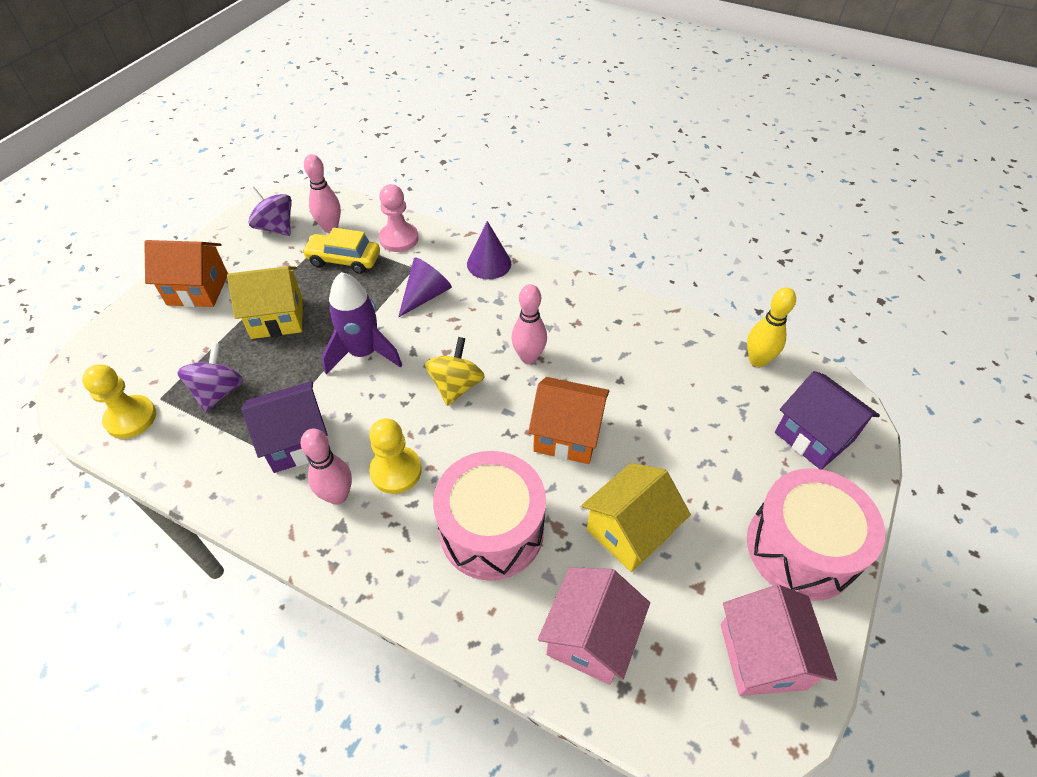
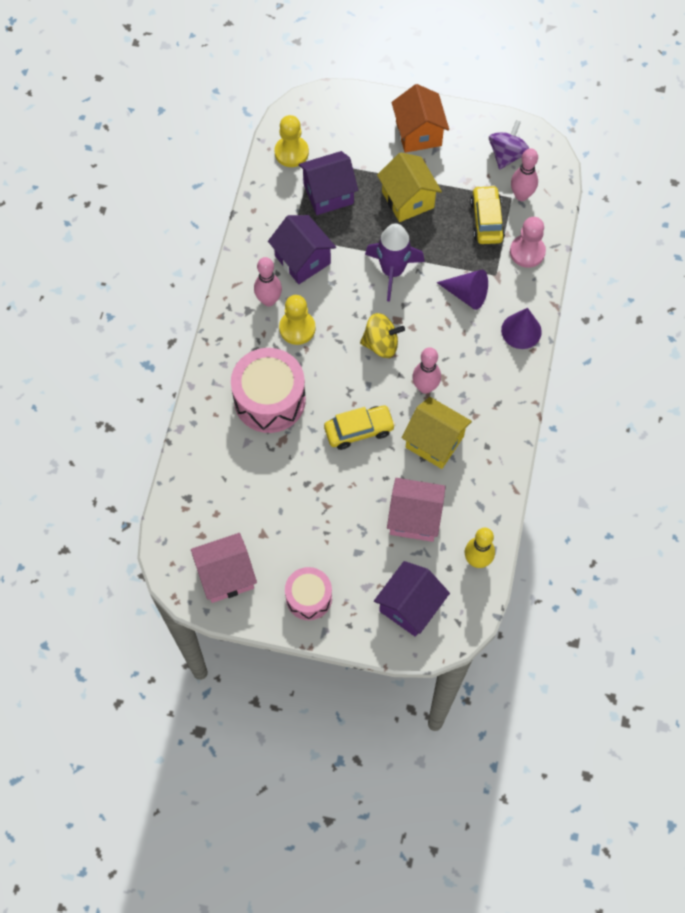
camera: 75 degrees right, 15 degrees up
(219, 392) = (328, 194): purple spinning top -> purple house
(567, 435) = (359, 430): orange house -> yellow car
(590, 637) = (213, 474): pink house -> pink house (414, 518)
(629, 531) = (292, 485): yellow house -> yellow house (434, 442)
(800, 548) = (309, 597): pink drum -> pink drum, size x0.61

